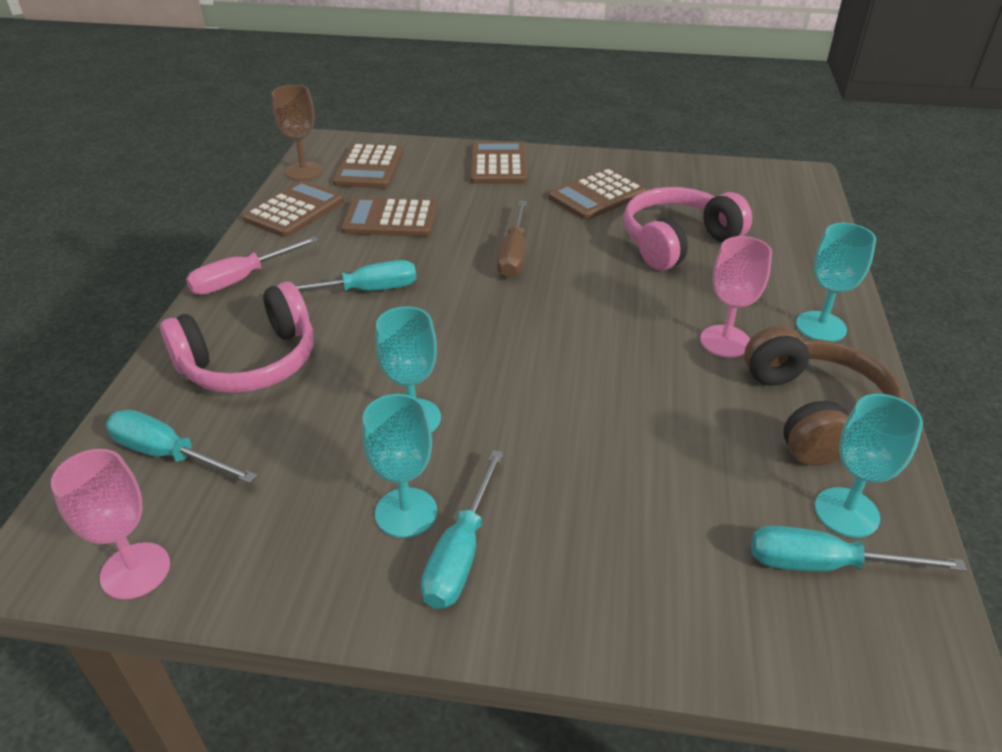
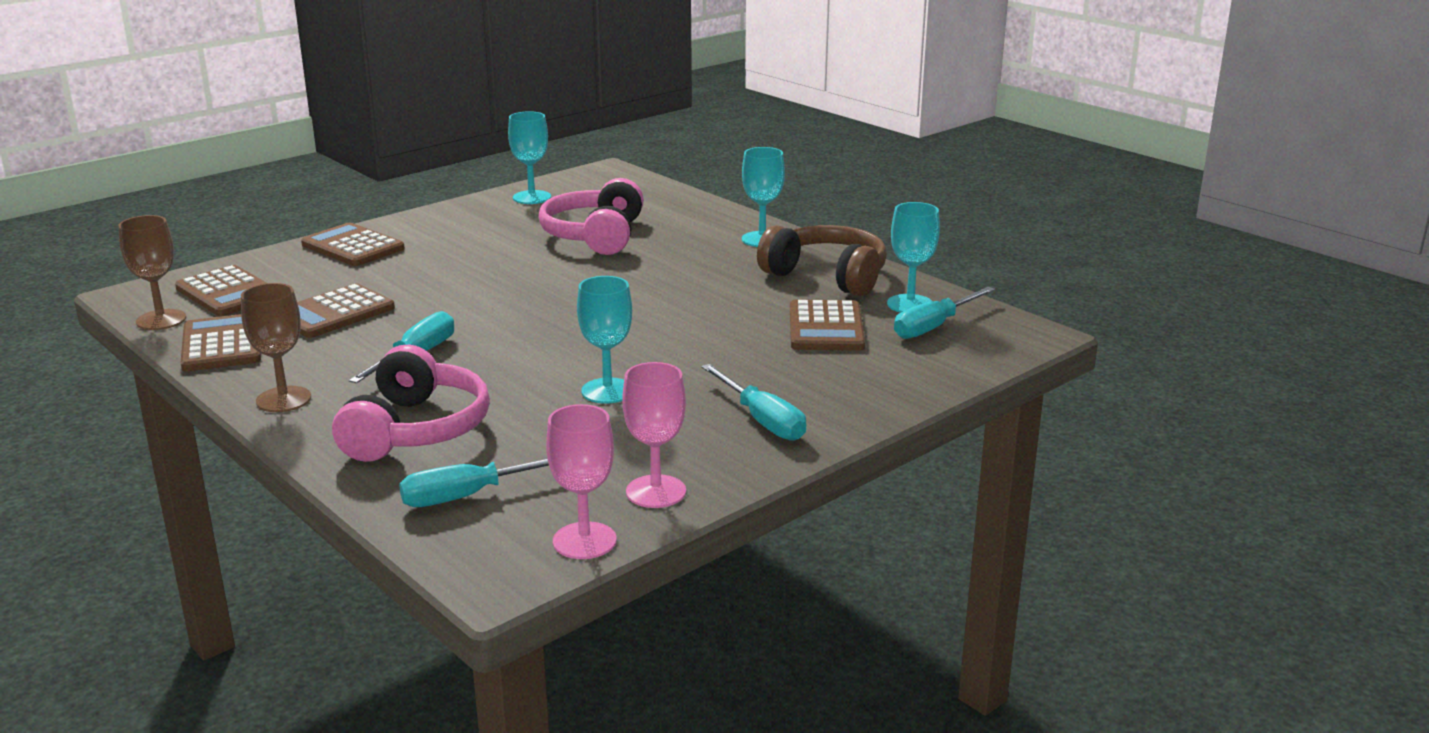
camera: 50 degrees left, 15 degrees down
(241, 279) = (283, 399): pink screwdriver -> brown goblet
(406, 512) = (696, 425): turquoise goblet -> turquoise goblet (532, 197)
(514, 254) = (491, 289): brown screwdriver -> none
(597, 195) = (481, 234): brown calculator -> brown calculator (826, 327)
(725, 341) = (722, 269): pink goblet -> pink goblet (656, 492)

